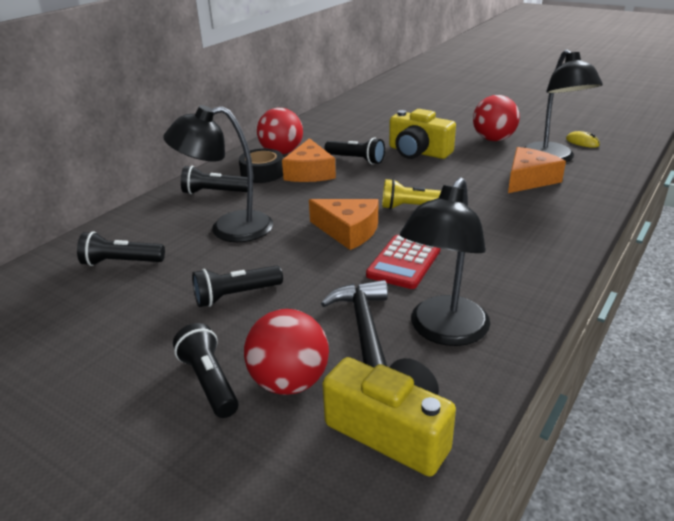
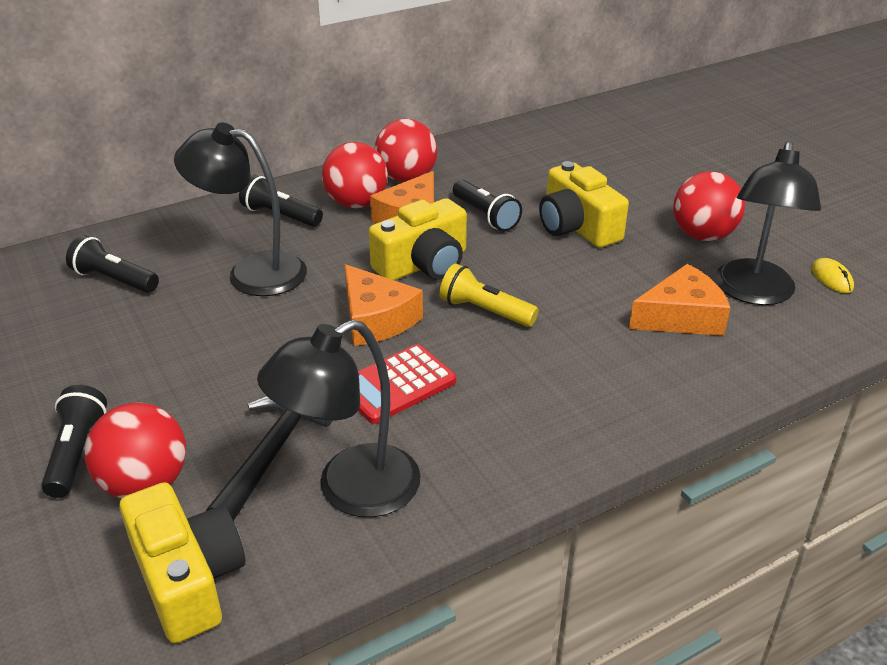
camera: 25 degrees right, 5 degrees up
(235, 296) = (185, 362): black flashlight -> none
(262, 173) = (356, 204): black tape -> red ball
(345, 194) = (423, 264): none -> yellow camera

